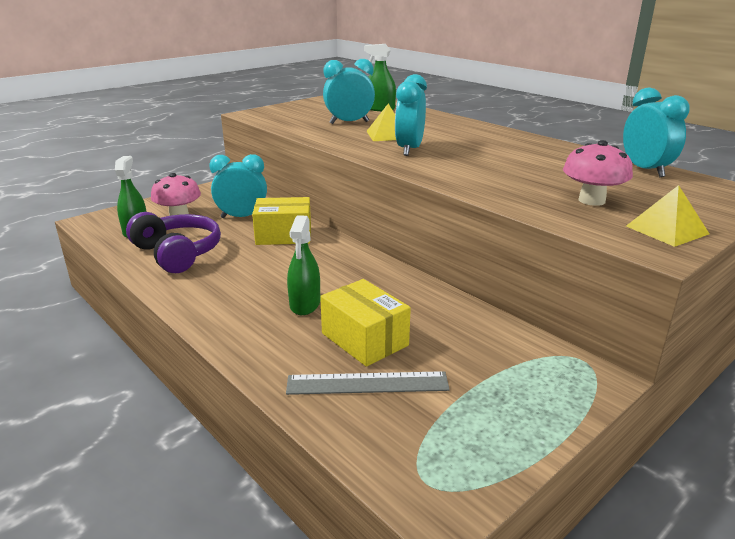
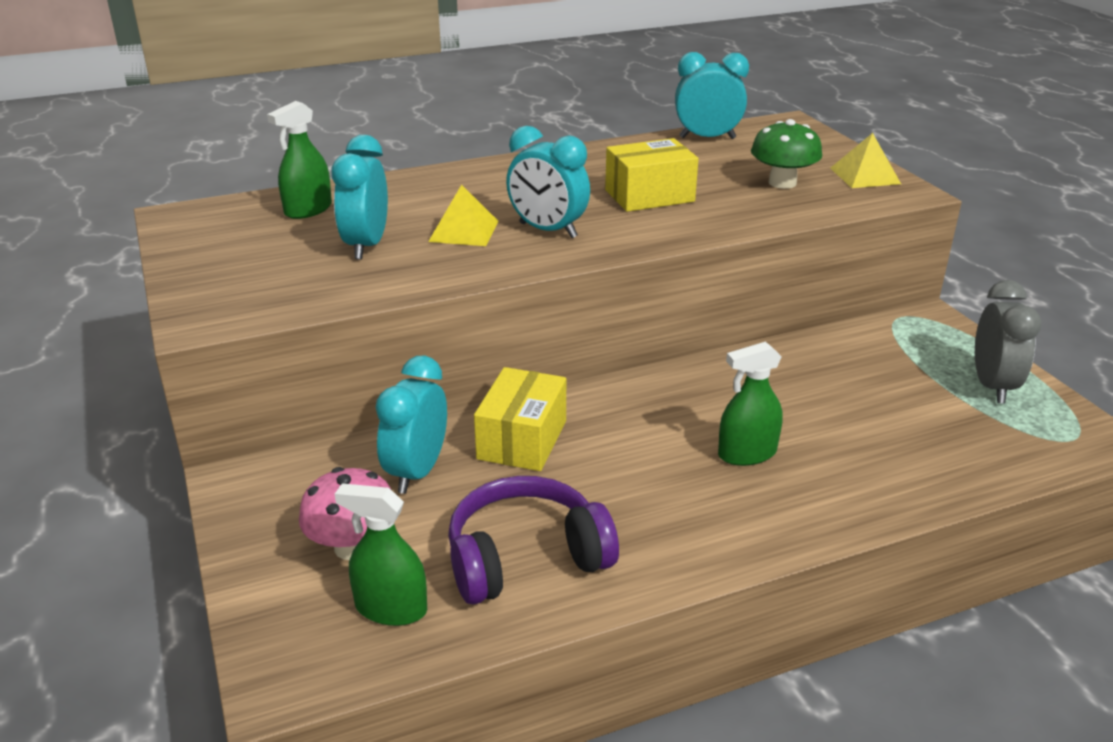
camera: 70 degrees left, 5 degrees up
(305, 304) = (747, 453): green spray bottle -> green spray bottle turned 135 degrees clockwise
(364, 339) = (841, 425): yellow box -> yellow box (649, 196)
(367, 383) = (926, 440): grey ruler -> none
(492, 422) = (992, 386): none -> grey clock
(591, 200) = (782, 183): pink mushroom -> green mushroom

